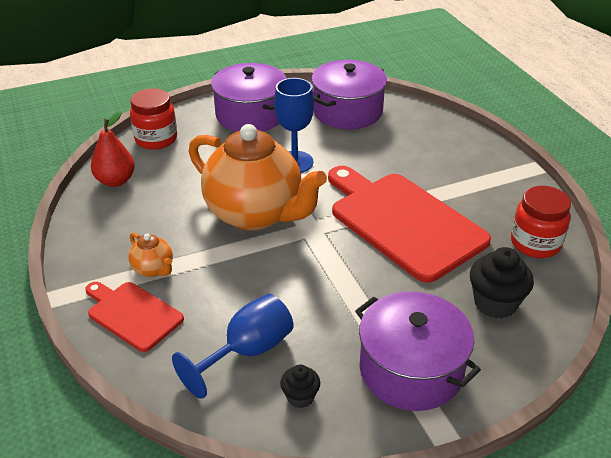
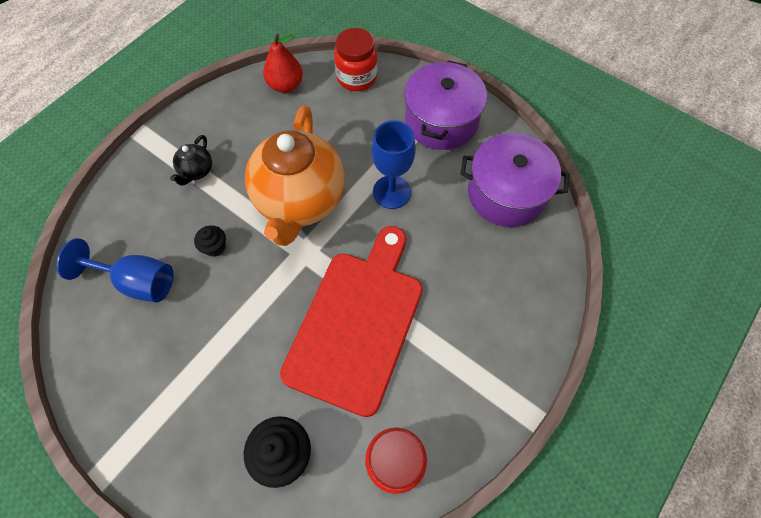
camera: 60 degrees right, 25 degrees up
(132, 314) = (143, 187): red cutting board -> none
(153, 269) = (196, 171): orange teapot -> black teapot
(300, 397) = (106, 342): black cupcake -> black cupcake (215, 247)
(411, 369) = (167, 413): purple pot -> none

